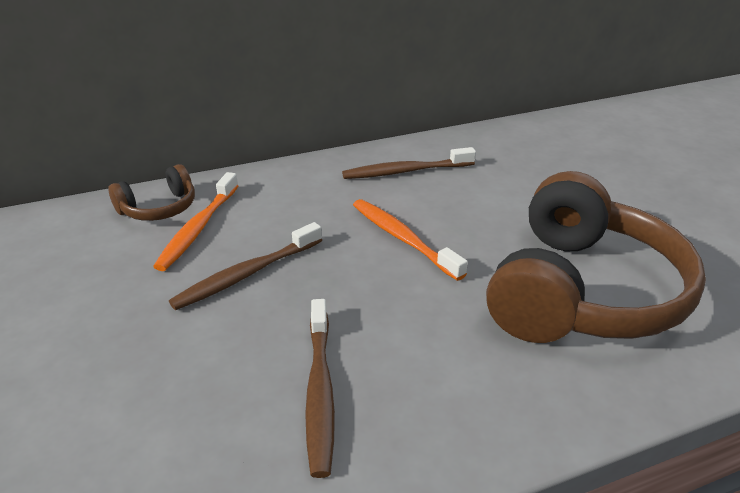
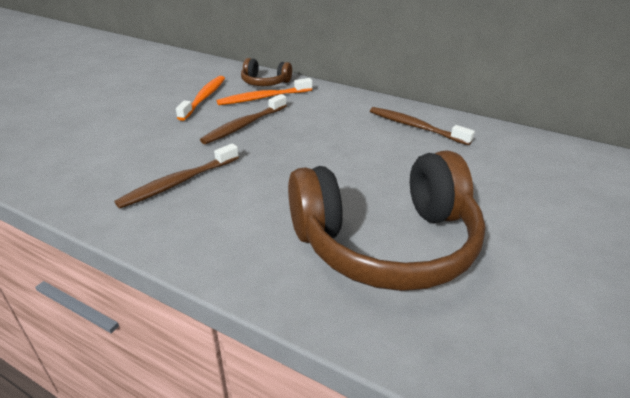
camera: 50 degrees right, 0 degrees up
(247, 274) = (244, 125): brown toothbrush -> brown toothbrush turned 60 degrees counterclockwise
(402, 238) = (342, 154): orange toothbrush -> orange toothbrush (204, 98)

